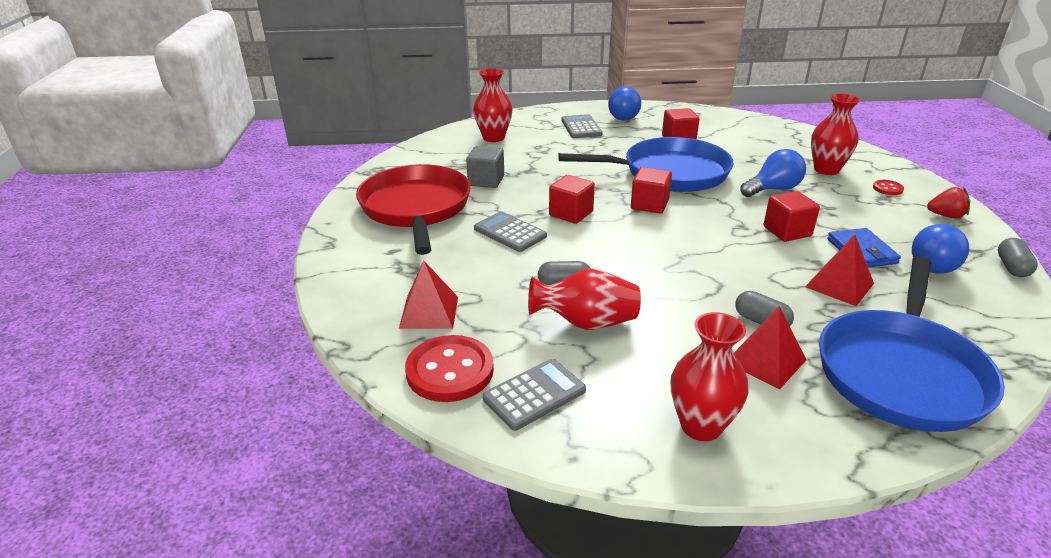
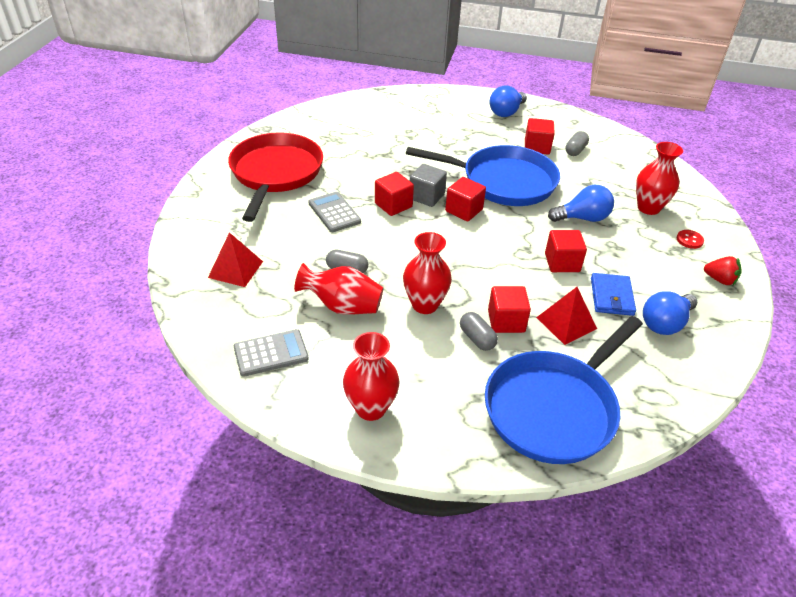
camera: 15 degrees right, 10 degrees up
(450, 371) = (224, 320): red button -> none
(486, 181) = (345, 158): grey cube -> grey cube (426, 196)
(493, 138) = (377, 114): red vase -> red vase (425, 304)
(581, 127) = (459, 117): grey calculator -> none
(765, 361) = (455, 371): red pyramid -> none
(777, 297) = (506, 321): none -> red cube
(1012, 267) = (734, 343): grey capsule -> grey capsule (575, 150)

